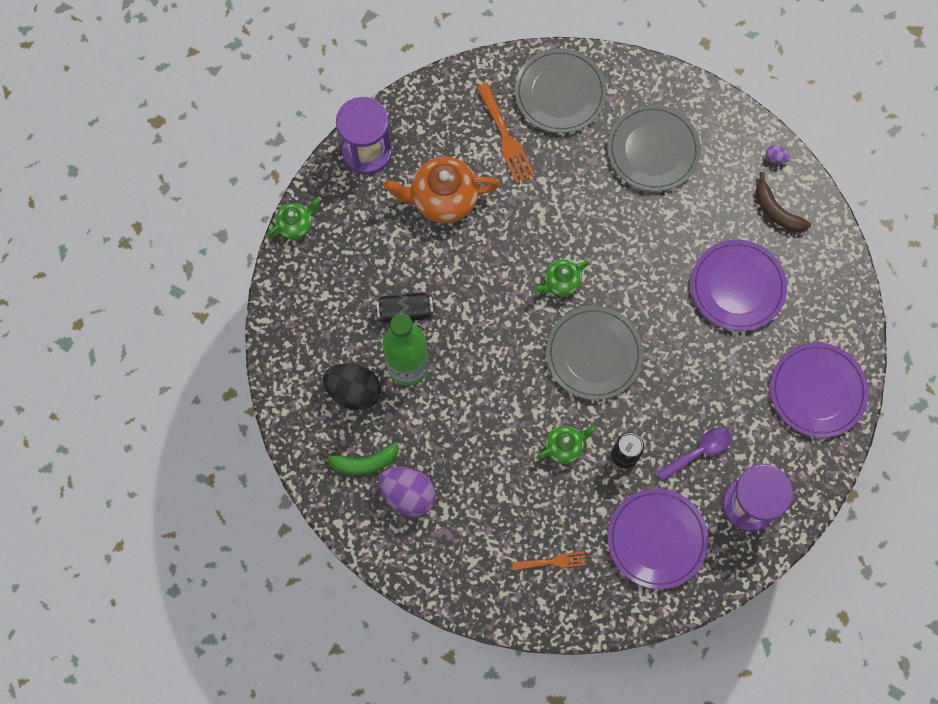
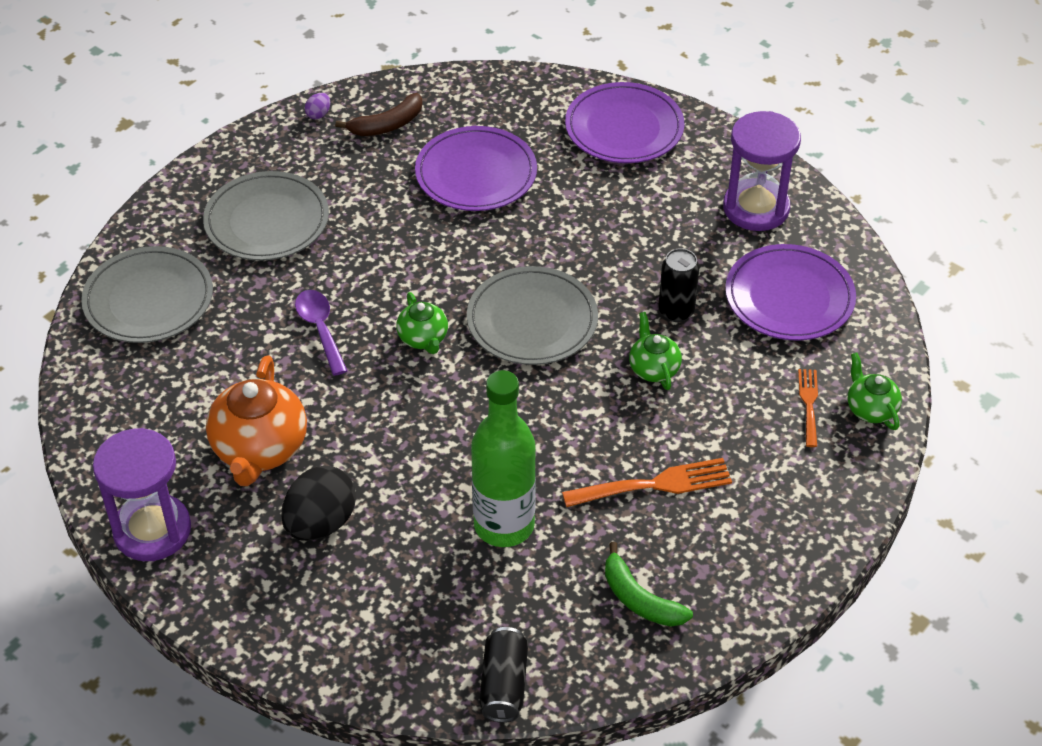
camera: 80 degrees left, 25 degrees down
(295, 225) = (240, 639): green teapot -> green teapot (870, 409)
(354, 391) = (528, 596): black egg -> black egg (320, 523)
(363, 462) = (639, 599): green banana -> green banana turned 135 degrees clockwise
(405, 311) = (419, 517): black can -> black can (504, 685)
(408, 494) = (695, 550): purple egg -> none
(506, 137) = (192, 366): orange fork -> orange fork (655, 484)
(699, 451) = (682, 241): purple spoon -> purple spoon (320, 329)

